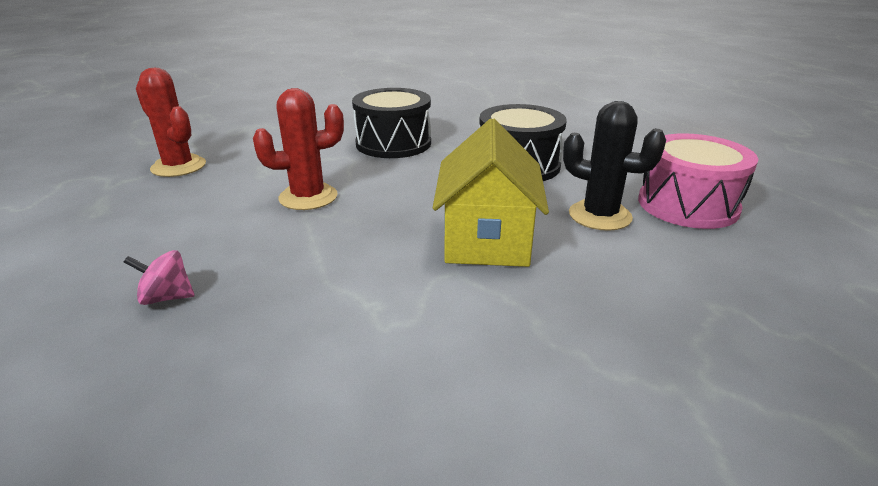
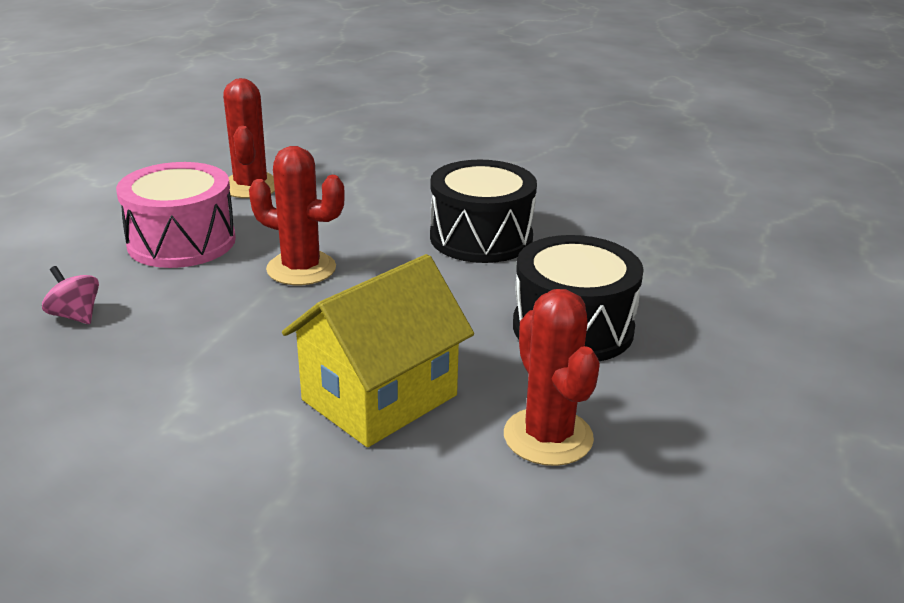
camera: 40 degrees right, 0 degrees up
(600, 216) = (548, 437): black cactus -> red cactus
(687, 205) = (692, 484): pink drum -> pink drum (182, 242)

